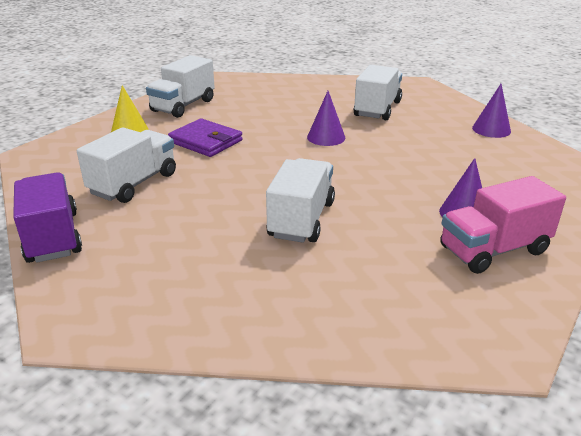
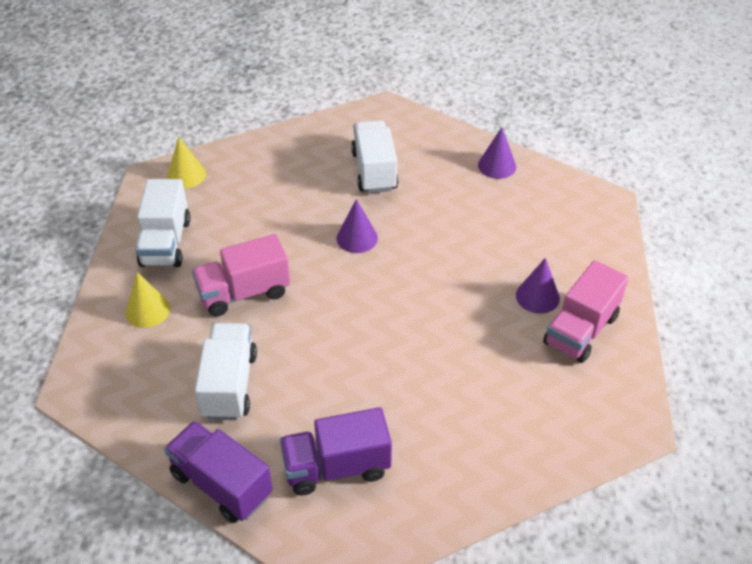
camera: 30 degrees left, 15 degrees up
(153, 261) = (336, 467): none -> purple truck
(206, 141) = (244, 293): purple wallet -> pink truck
(235, 82) = (186, 175): none -> yellow cone
(301, 219) = (417, 362): white truck -> none

